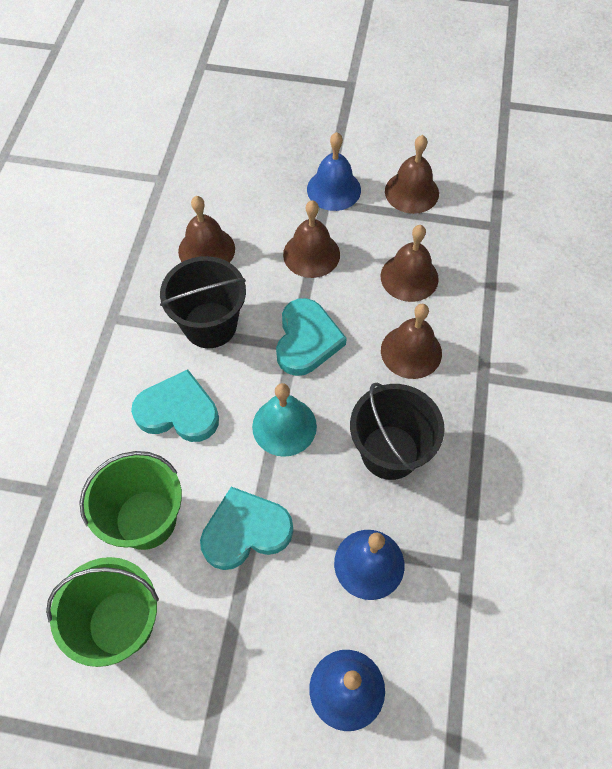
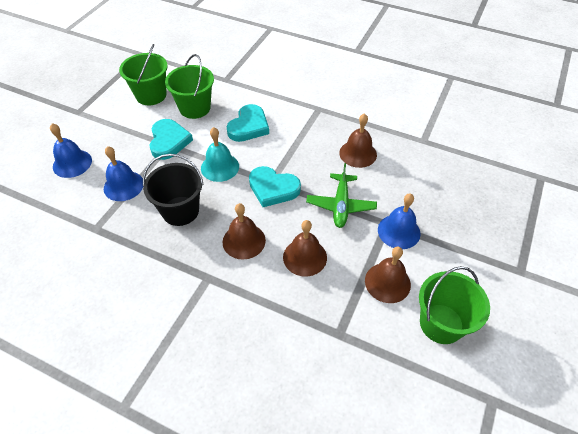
camera: 105 degrees right, 10 degrees down
(210, 325) = (300, 147): black bucket -> none
(311, 254) = (340, 205): brown bell -> green plane
(443, 143) = (441, 323): none -> green bucket

